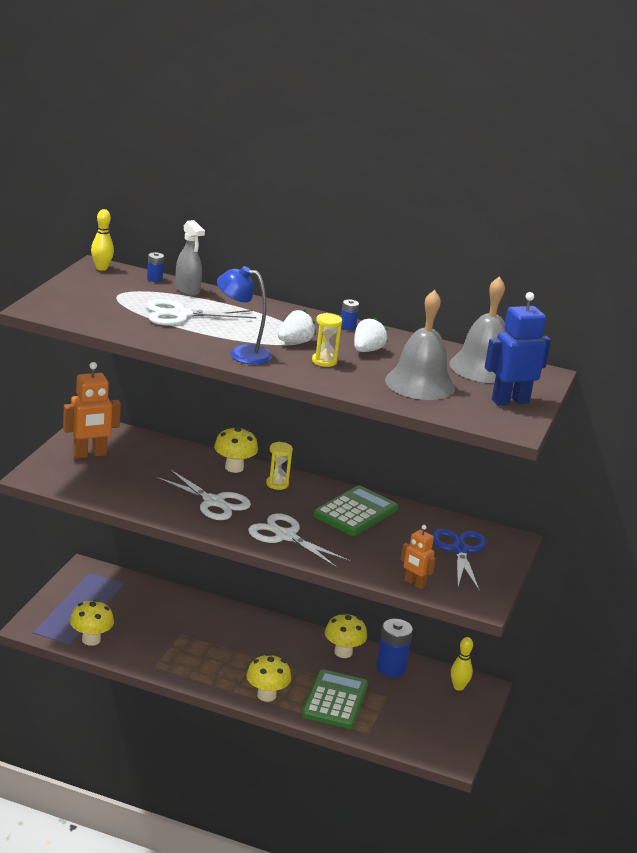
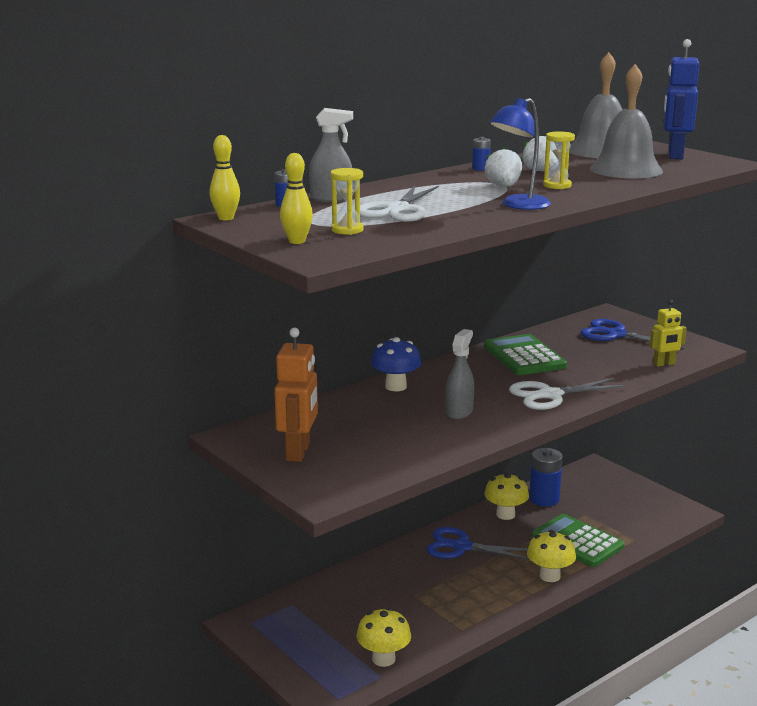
camera: 55 degrees left, 5 degrees down
(213, 502) = (459, 412): white scissors -> grey spray bottle
(234, 468) = (395, 386): yellow mushroom -> blue mushroom
(270, 641) = (462, 547): none -> blue scissors
(277, 484) = (445, 375): yellow hourglass -> yellow hourglass (347, 230)
(414, 583) = (664, 364): orange robot -> yellow robot
(458, 687) = (589, 477): yellow bowling pin -> yellow bowling pin (297, 241)

